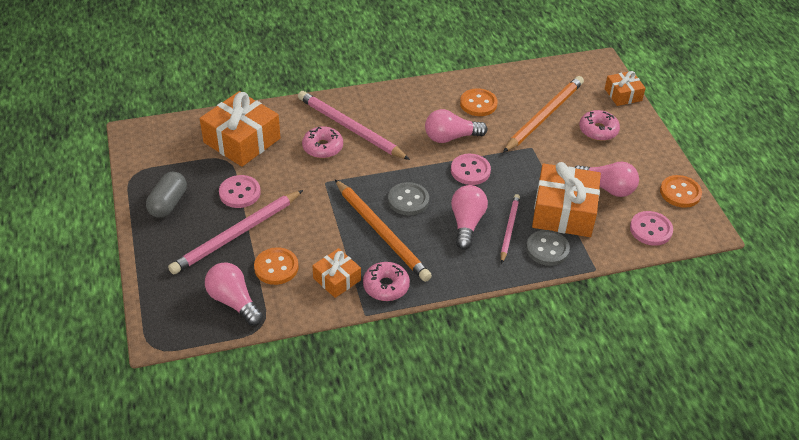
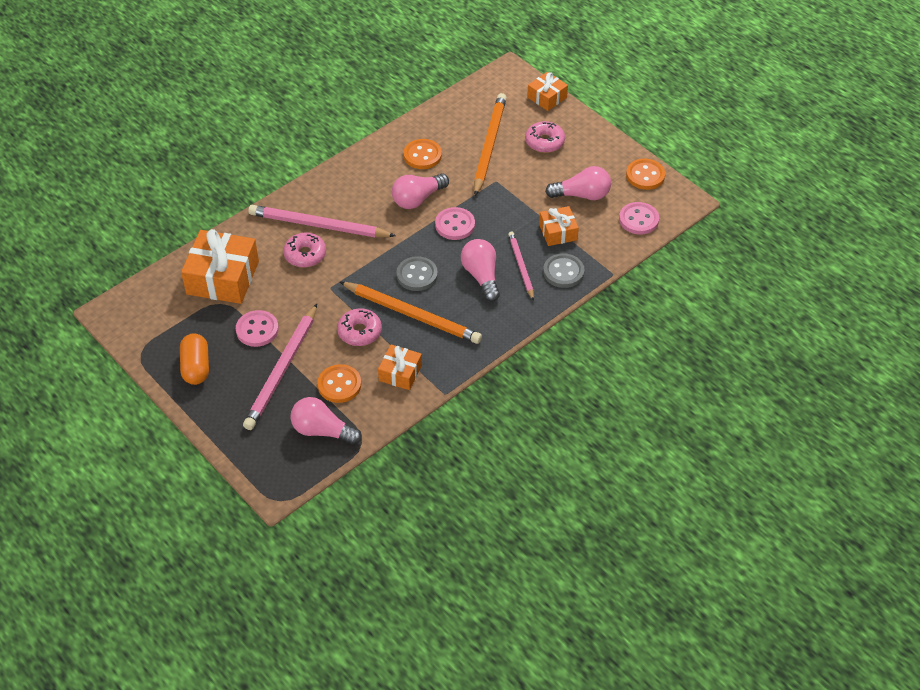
camera: 25 degrees left, 5 degrees up
(168, 203) = (196, 367): grey capsule -> orange capsule
(386, 286) = (447, 361): pink donut -> pink donut (359, 332)
(563, 212) = (558, 232): orange gift -> orange gift, size x0.55

